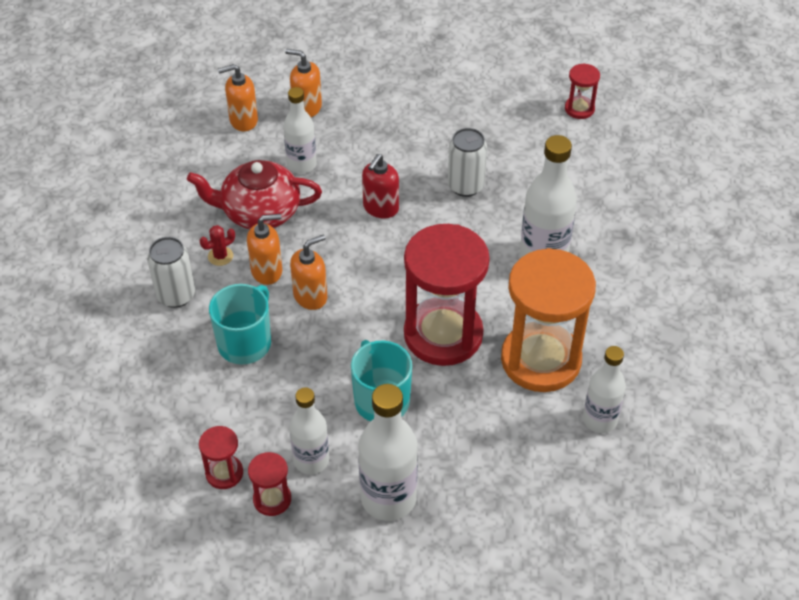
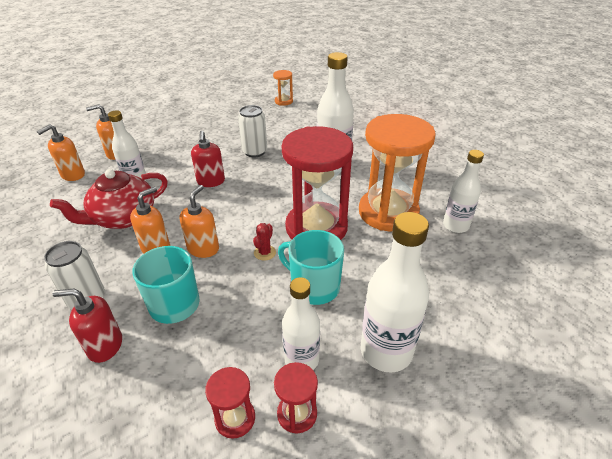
camera: 35 degrees left, 10 degrees down
(166, 351) = (105, 346): none -> red soap dispenser
(220, 256) = (110, 256): red cactus -> red cactus (265, 253)
(579, 109) = (283, 101): red hourglass -> orange hourglass

